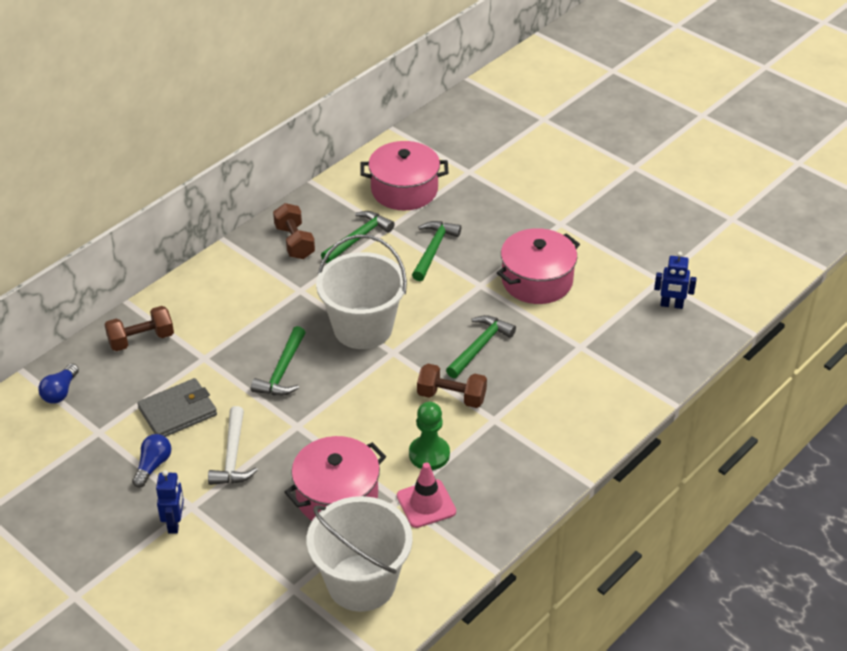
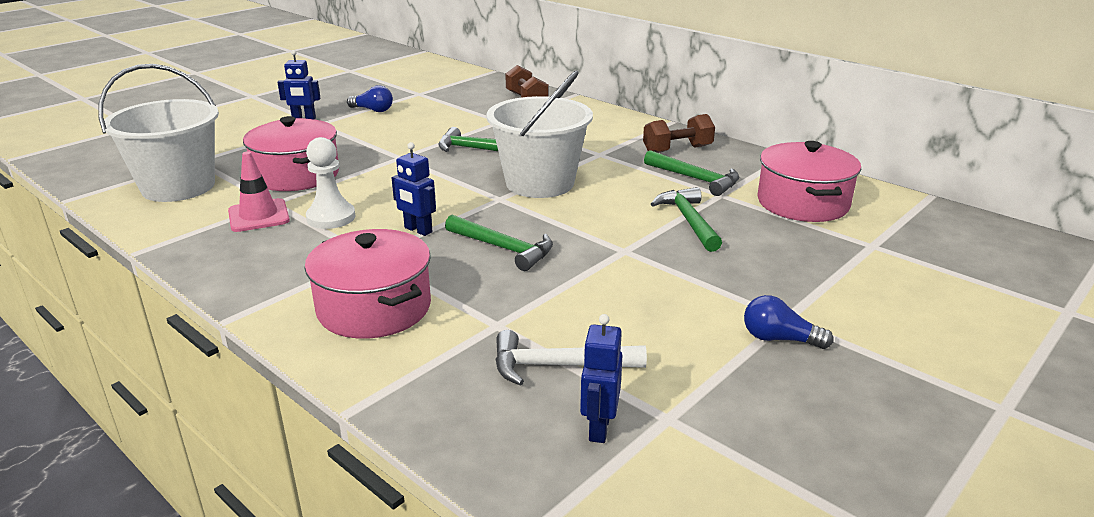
camera: 90 degrees right, 15 degrees down
(60, 392) = (467, 81): blue light bulb -> blue light bulb (779, 339)
(178, 411) = (434, 115): grey wallet -> none
(233, 456) = (371, 135): white hammer -> white hammer (558, 366)
(429, 454) = (331, 217): green pawn -> white pawn
(433, 249) = (688, 220): green hammer -> green hammer turned 120 degrees counterclockwise
(451, 397) = (418, 230): brown dumbbell -> blue robot
(537, 280) = (641, 292): pink pot -> pink pot (374, 308)

